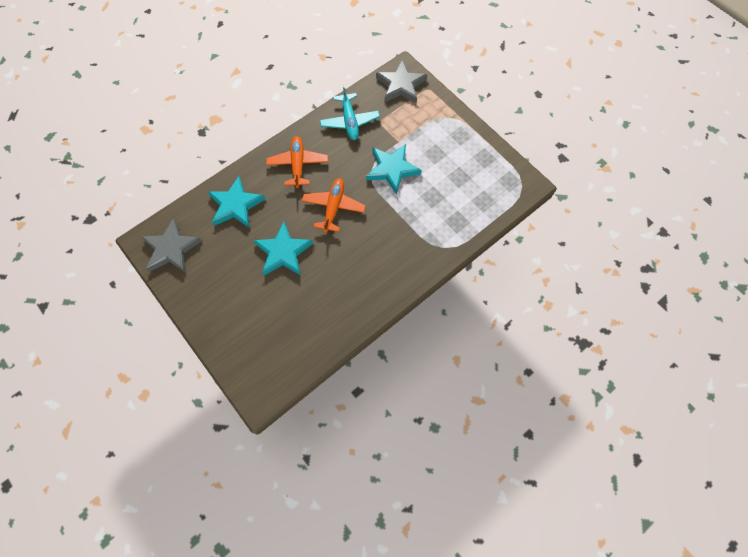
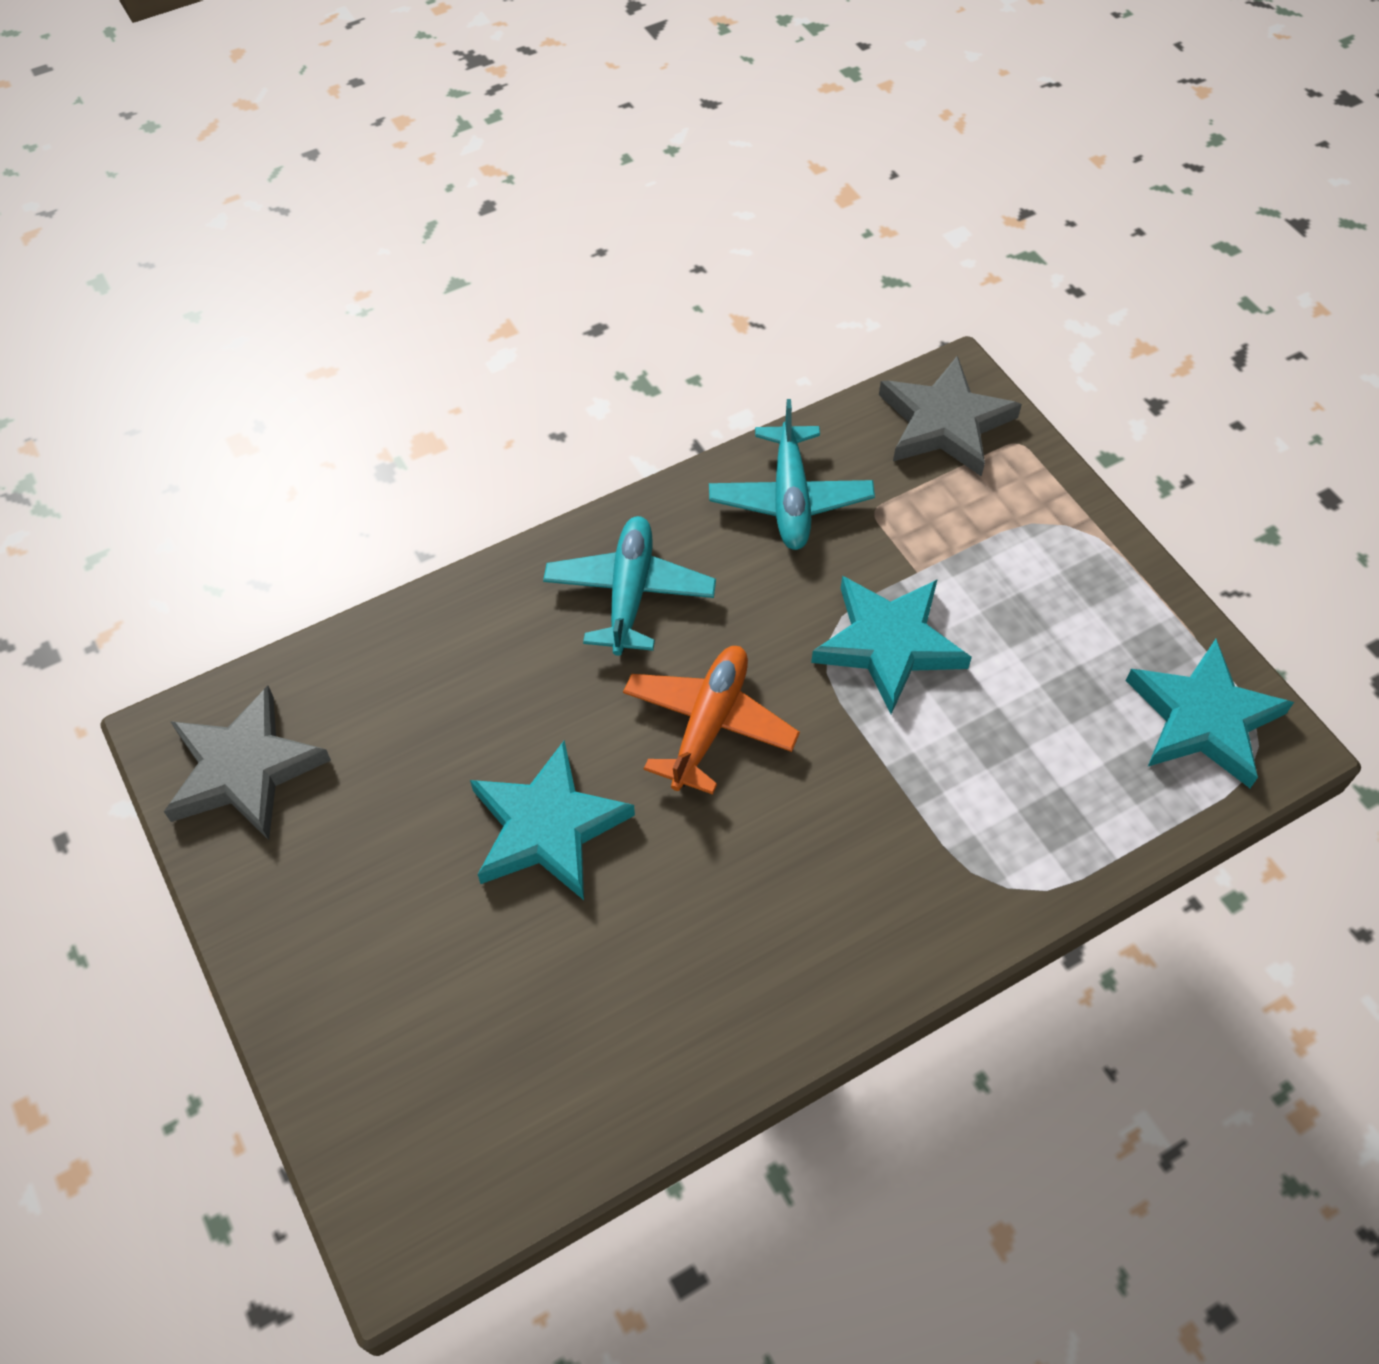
camera: 10 degrees right, 10 degrees down
(236, 205) = (441, 677): turquoise star -> turquoise star (1203, 718)
(298, 165) = (629, 593): orange plane -> turquoise plane

